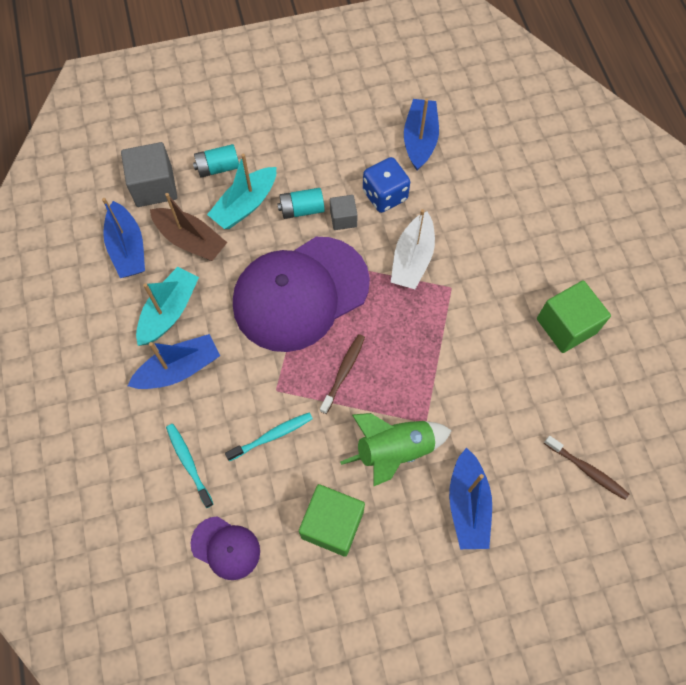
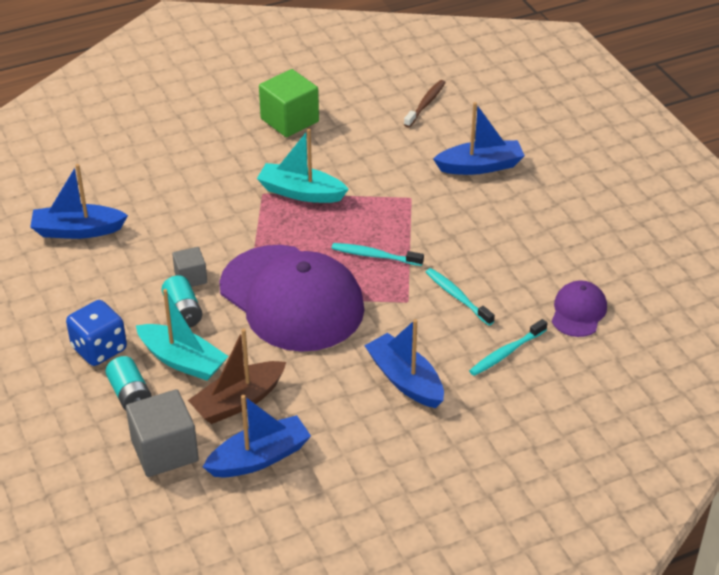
camera: 100 degrees left, 25 degrees down
(169, 312) = (337, 402): turquoise boat -> turquoise boat (301, 192)
(190, 240) = (239, 401): brown boat -> brown boat turned 150 degrees counterclockwise
(332, 524) = (529, 245): green cube -> none
(343, 372) = (374, 256): brown toothbrush -> turquoise toothbrush
(385, 195) = (156, 249): blue dice -> blue dice (99, 349)
(395, 451) = (445, 213): green rocket -> none
(412, 259) = (234, 222): white boat -> none

